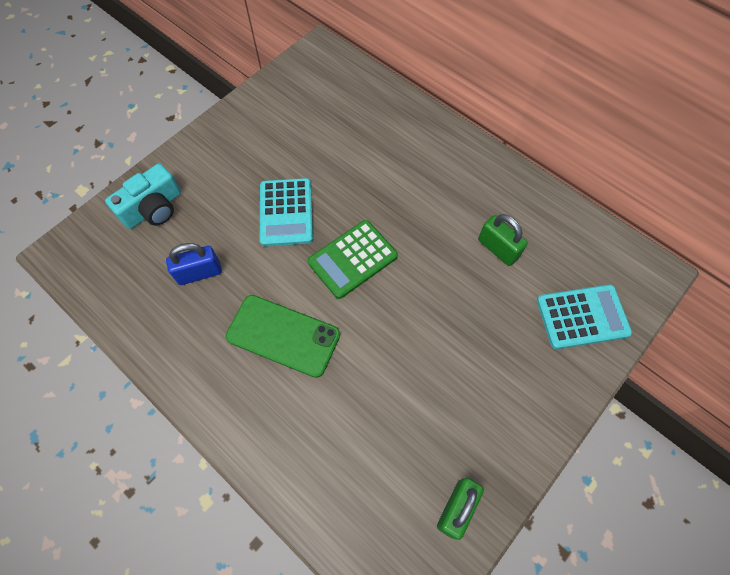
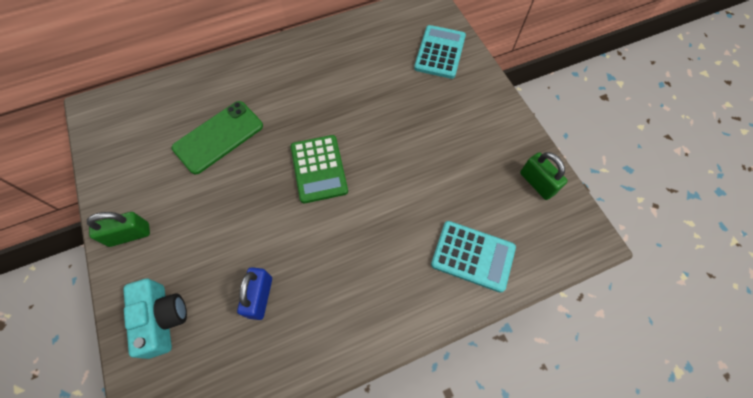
camera: 65 degrees left, 0 degrees up
(283, 335) = (357, 247): green phone -> green phone (218, 137)
(286, 212) = (244, 201): turquoise calculator -> turquoise calculator (473, 256)
(498, 249) = (365, 73): green padlock -> green padlock (129, 235)

